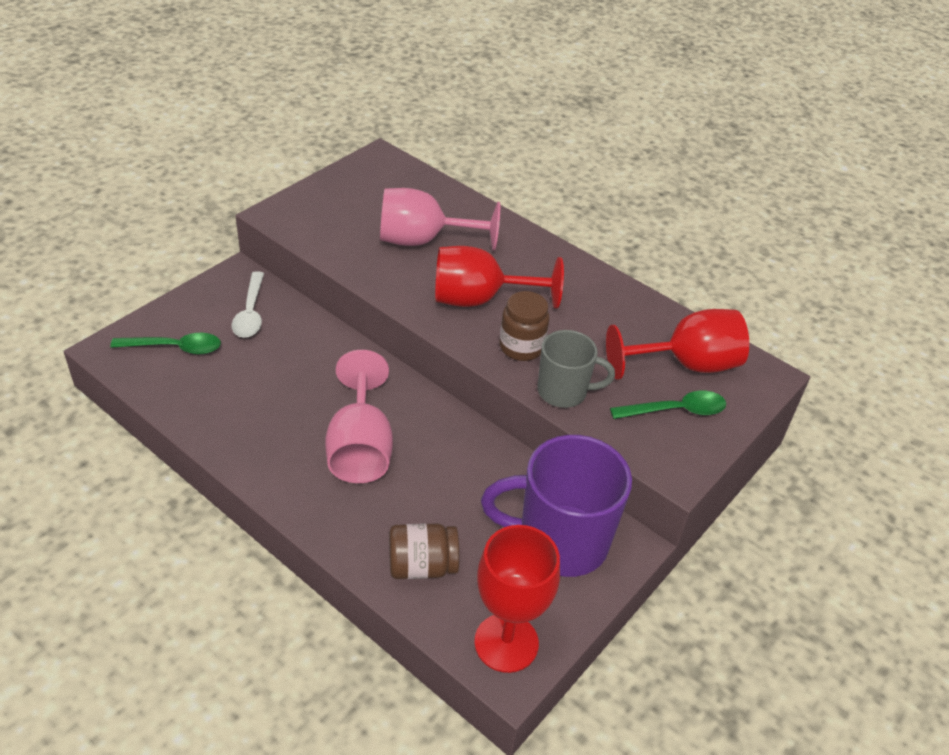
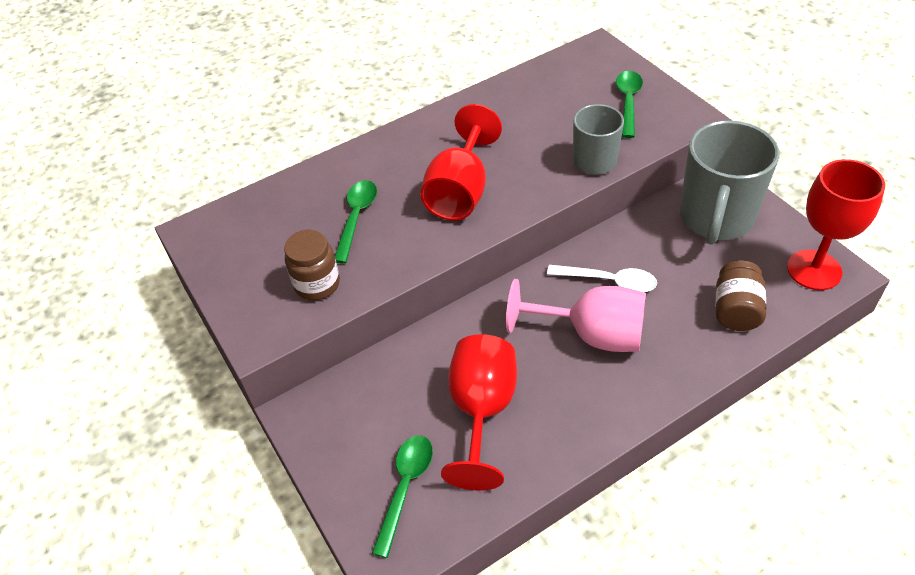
camera: 65 degrees left, 5 degrees up
(250, 313) = (370, 407): white spoon -> white spoon (609, 281)
(423, 240) = (356, 218): pink goblet -> green spoon
(521, 347) = (533, 175): brown jar -> brown jar (317, 284)
(560, 541) = (715, 218): purple mug -> grey mug
(686, 364) = (577, 84): red goblet -> red goblet (482, 411)

